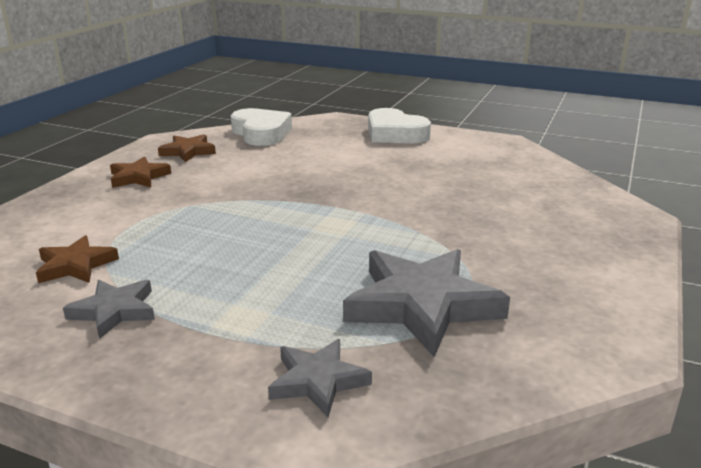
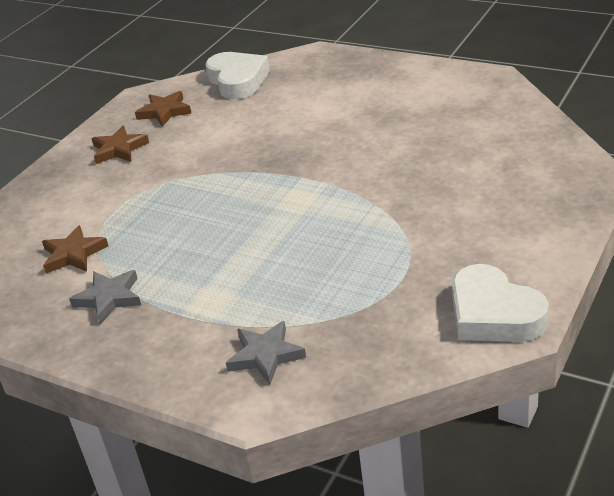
camera: 10 degrees right, 10 degrees up
(395, 134) = (376, 73): white heart -> white heart (493, 314)
(422, 305) = (360, 284): grey star -> none

